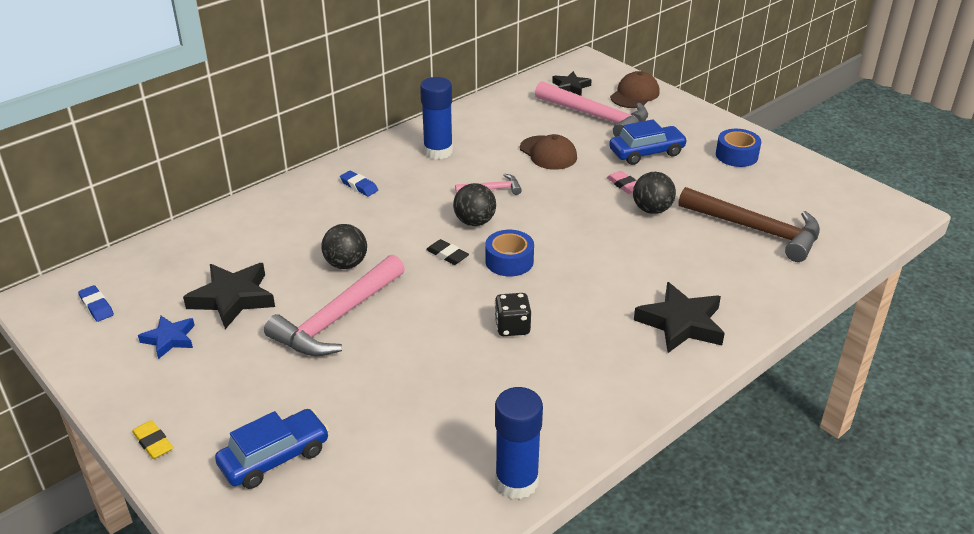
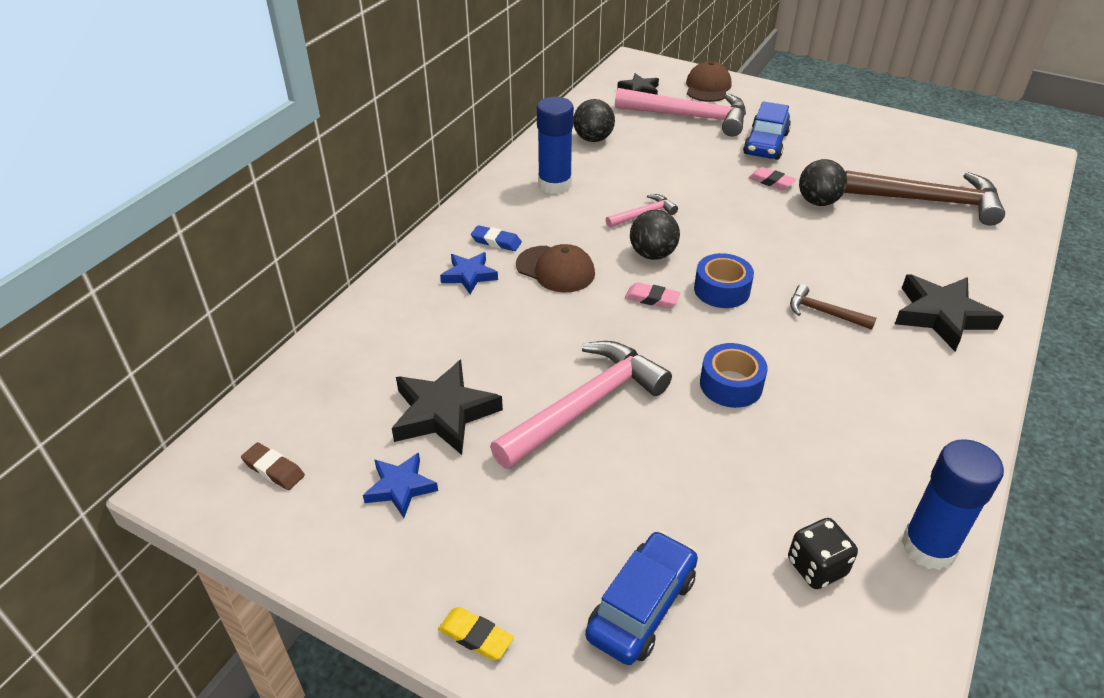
camera: 20 degrees left, 5 degrees up
(96, 306) = (273, 469): blue eraser -> brown eraser
(320, 207) = (469, 275): none -> blue star
(337, 319) = (586, 405): pink hammer -> pink hammer turned 150 degrees counterclockwise
(346, 264) = (548, 336): black ball -> black ball (593, 139)
(447, 255) = (652, 298): black eraser -> pink eraser
(512, 327) = (782, 364): black dice -> black dice (816, 567)
(548, 153) = (670, 163): brown cap -> brown cap (555, 269)
(580, 297) = (824, 312): none -> brown hammer
(646, 153) = (766, 144): blue car -> blue car turned 150 degrees clockwise
(736, 155) = (850, 130): blue tape -> blue tape (731, 384)

